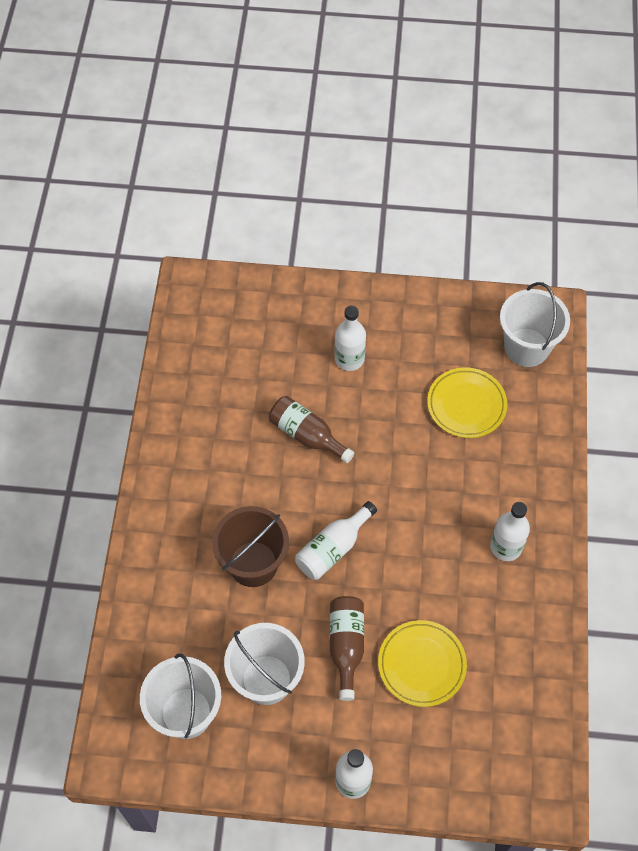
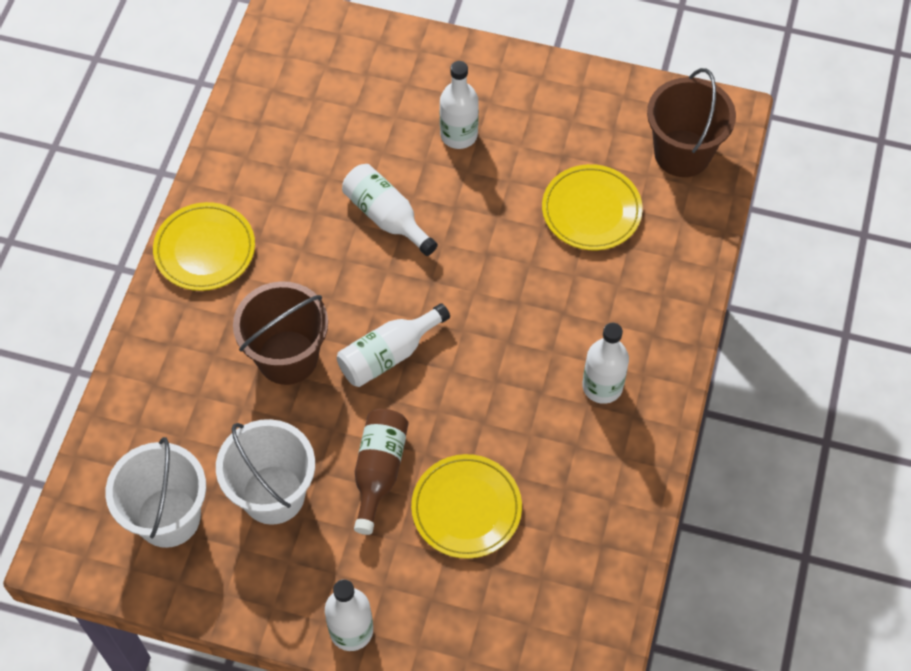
camera: 10 degrees right, 0 degrees up
(167, 485) = (205, 250): none -> yellow plate
(307, 435) = (386, 217): brown bottle -> white bottle
(526, 347) = (682, 153): white bucket -> brown bucket

